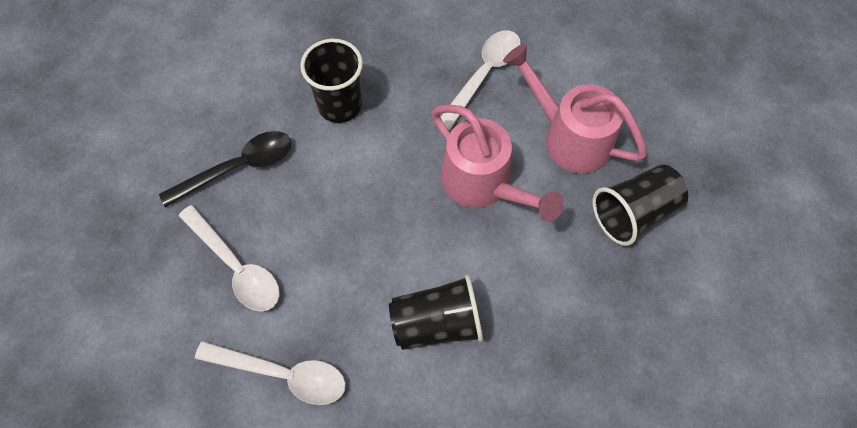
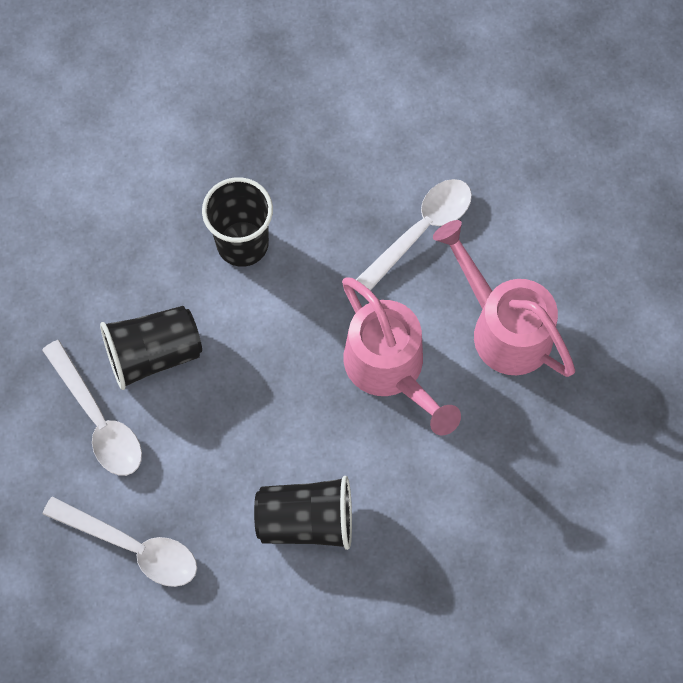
camera: 10 degrees right, 5 degrees up
(238, 168) = (115, 302): black spoon -> none
(634, 213) = (555, 433): black cup -> black cup (154, 354)

